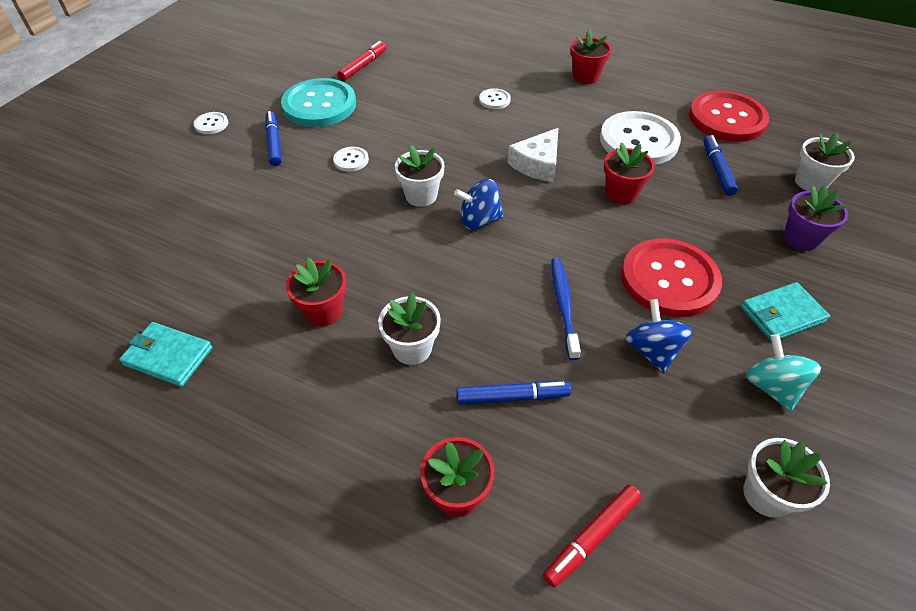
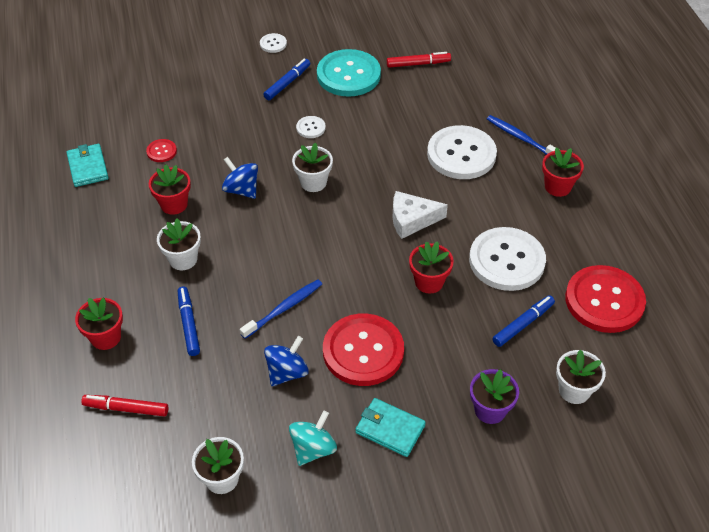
camera: 50 degrees right, 0 degrees up
(235, 278) = (161, 151): none -> red button
(479, 220) = (320, 224): blue spinning top -> blue spinning top (241, 190)
(494, 100) = (461, 154): white button -> white button, size x2.30
(512, 397) = (189, 324): blue marker -> blue marker turned 150 degrees counterclockwise
(513, 65) = (520, 138): none -> blue toothbrush

